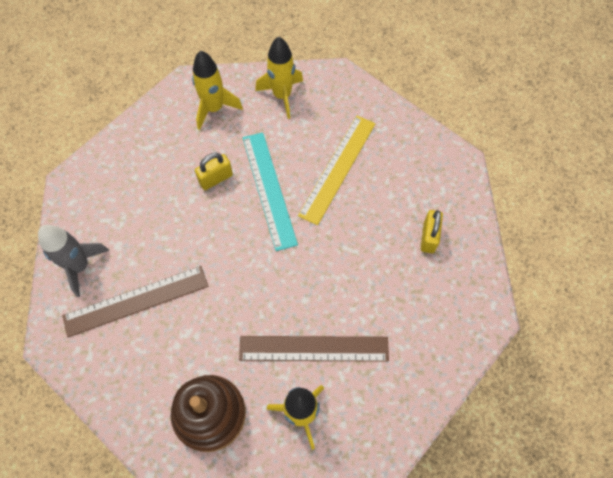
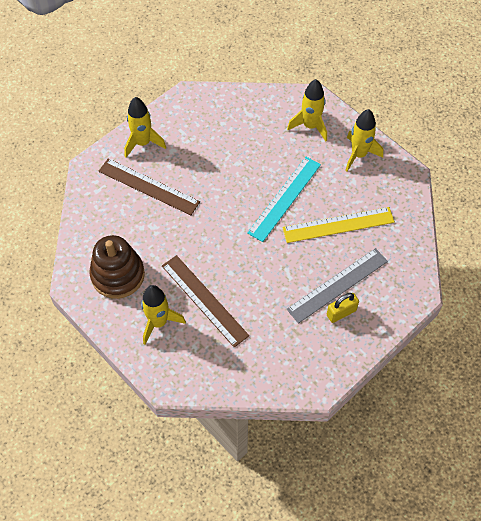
camera: 50 degrees right, 5 degrees down
(80, 266) = (143, 143): grey rocket -> yellow rocket
(216, 179) = (263, 165): yellow padlock -> none
(398, 218) = (337, 285): none -> grey ruler

